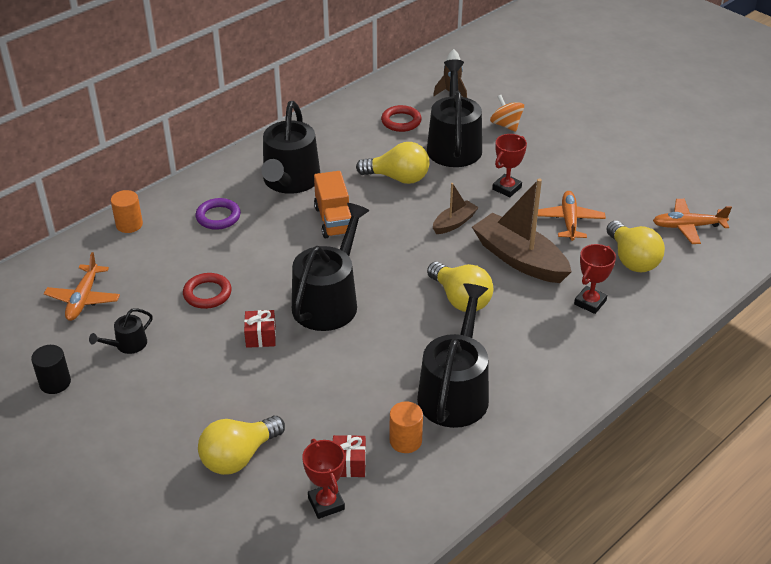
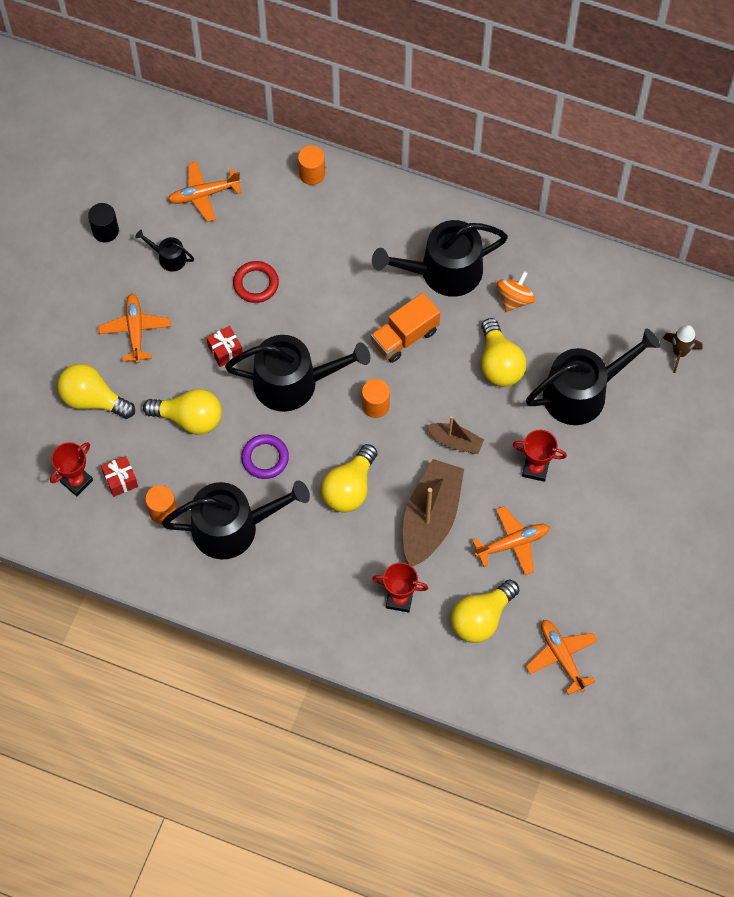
camera: 65 degrees right, 25 degrees up
(186, 396) = (135, 330): none -> orange plane
(218, 217) = (359, 238): purple ring -> purple ring (265, 458)
(315, 386) = (189, 418): none -> yellow light bulb
(388, 258) = (375, 405): none -> orange cylinder
(401, 121) = (597, 326): red ring -> none
(506, 125) = (647, 429): orange spinning top -> orange spinning top (514, 299)

